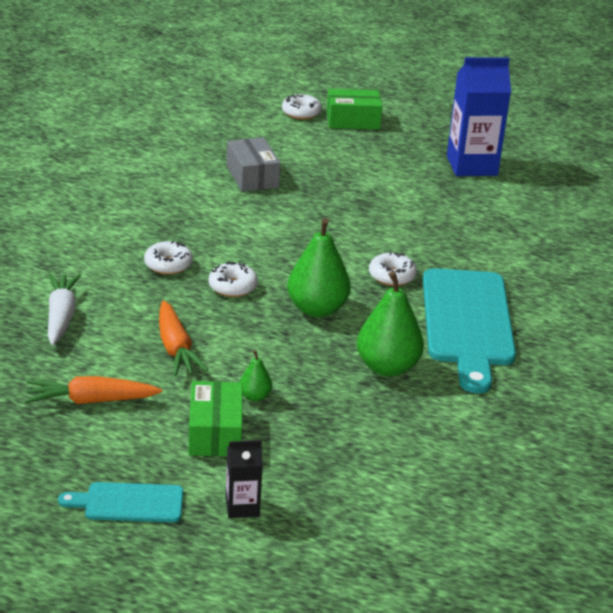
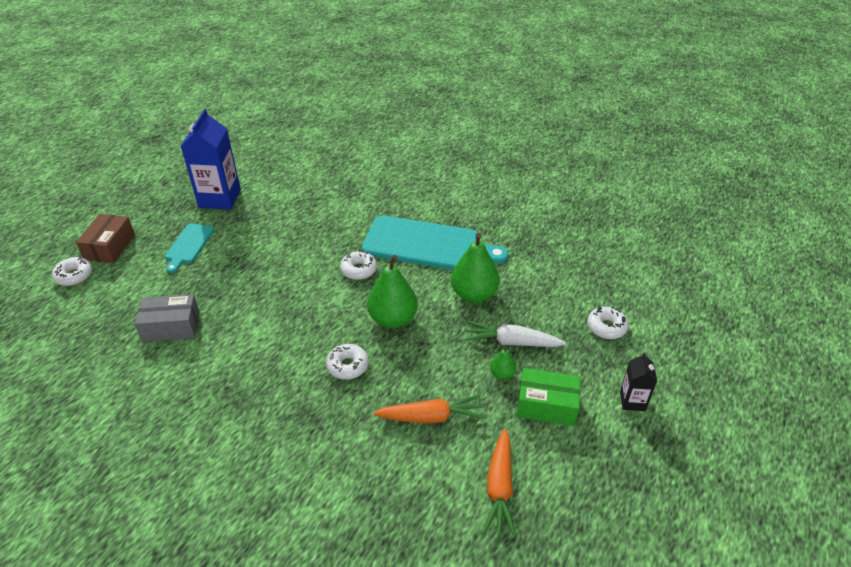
camera: 75 degrees left, 10 degrees up
(61, 316) = (364, 502): white carrot -> white carrot (512, 342)
(128, 503) = (633, 473): turquoise cutting board -> turquoise cutting board (188, 245)
(168, 265) = (299, 407): white donut -> white donut (606, 327)
(353, 120) = (110, 247): green box -> brown box

